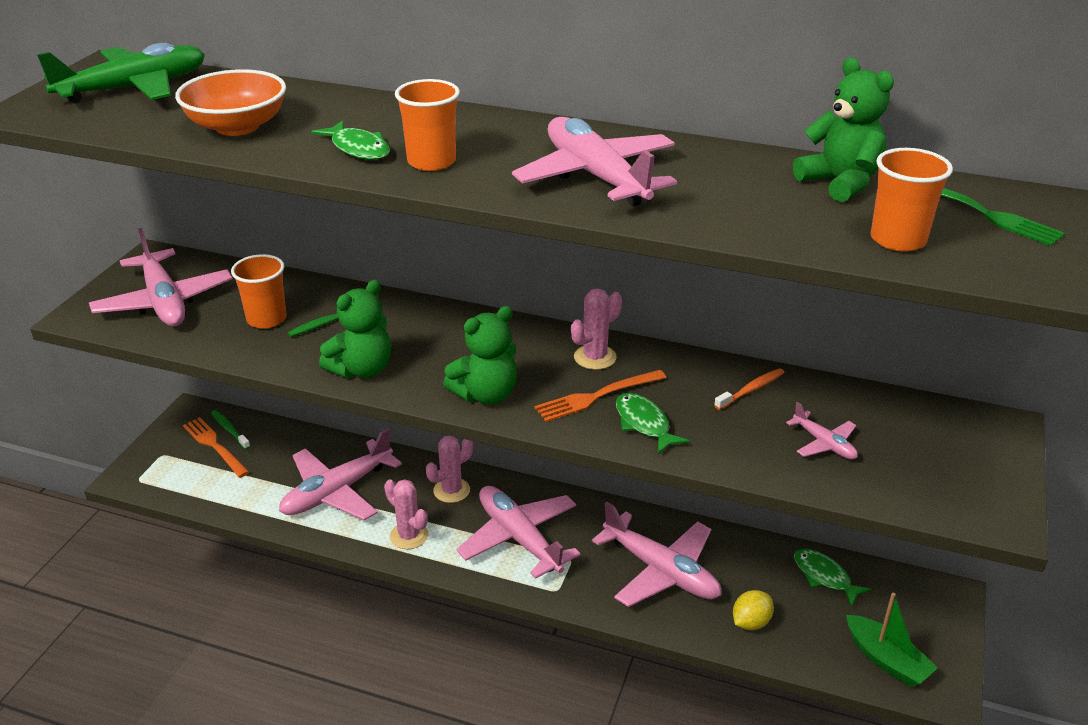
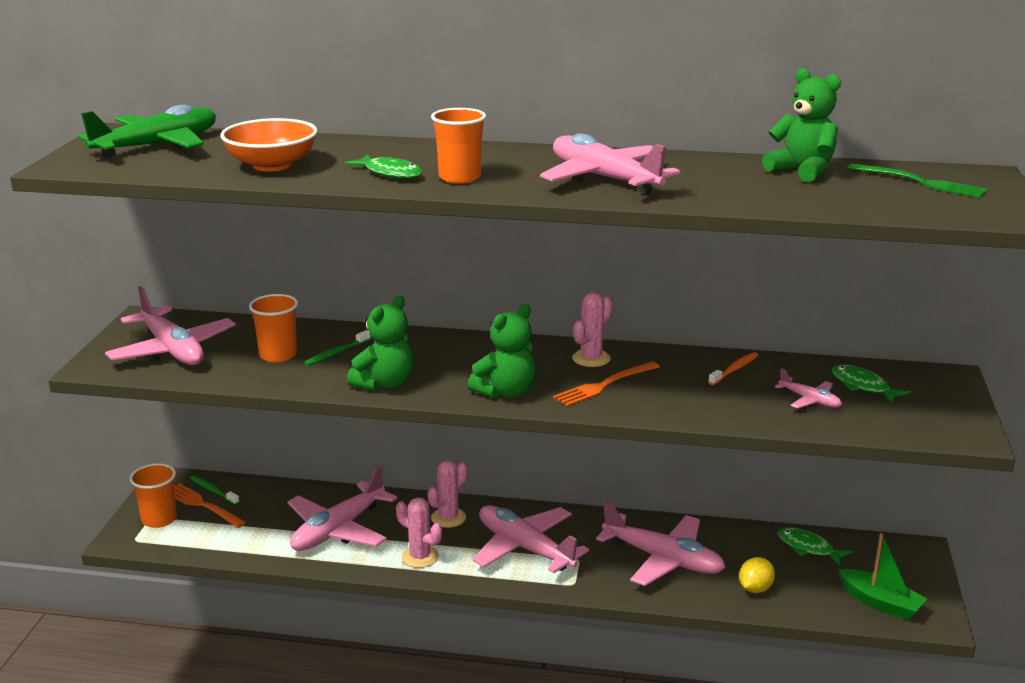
camera: 10 degrees left, 10 degrees down
(644, 424) = (653, 400): green fish -> green fish (863, 386)
(898, 240) = (864, 201): orange cup -> orange cup (159, 519)

